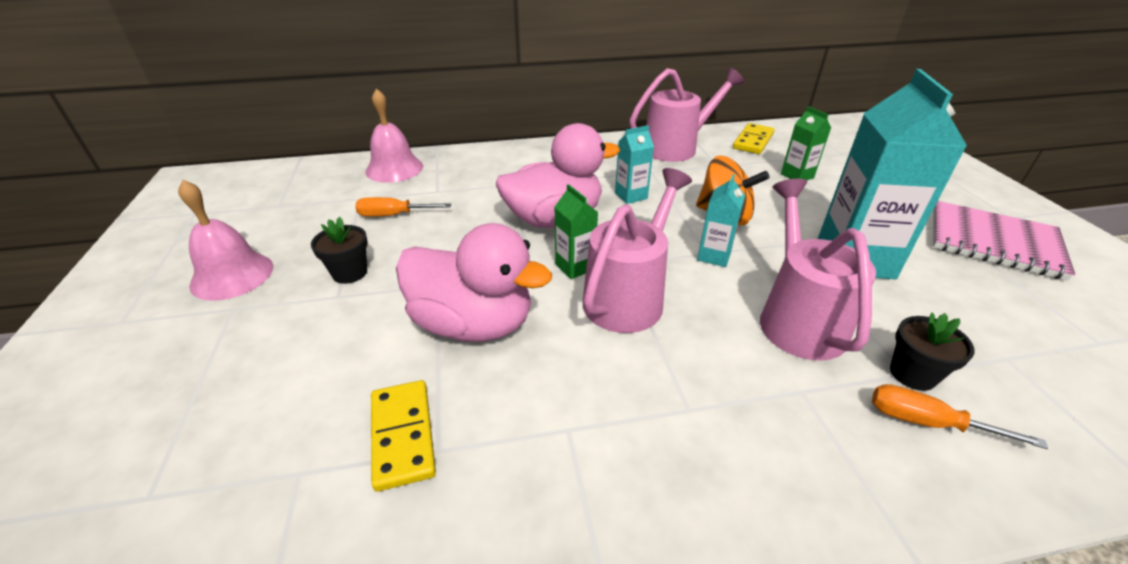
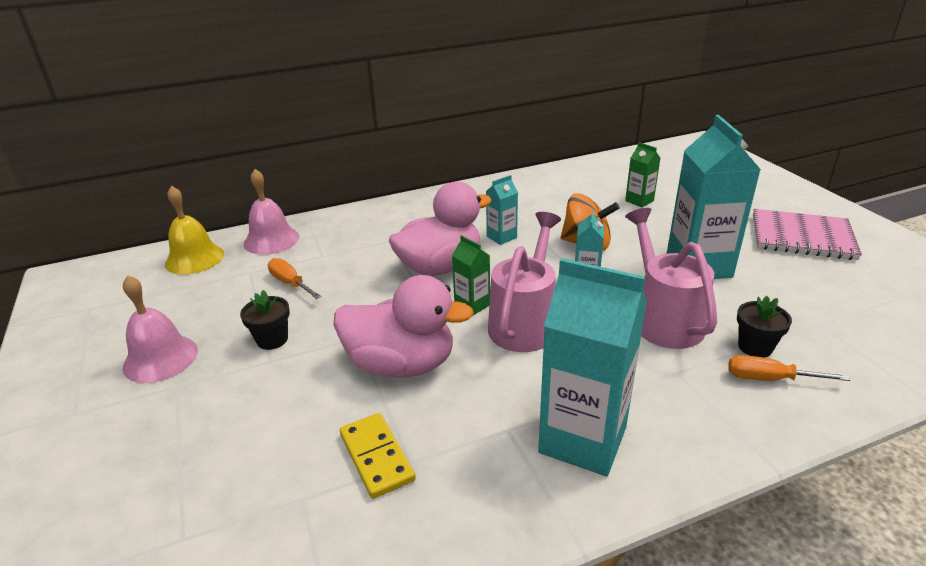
camera: 10 degrees left, 5 degrees down
(314, 177) = (194, 258): none -> yellow bell
(394, 215) = (290, 283): orange screwdriver -> orange screwdriver turned 60 degrees clockwise
(658, 462) = (582, 440): none -> turquoise carton
(677, 147) = (530, 187): pink watering can -> none
(753, 141) = (595, 173): yellow domino -> none

